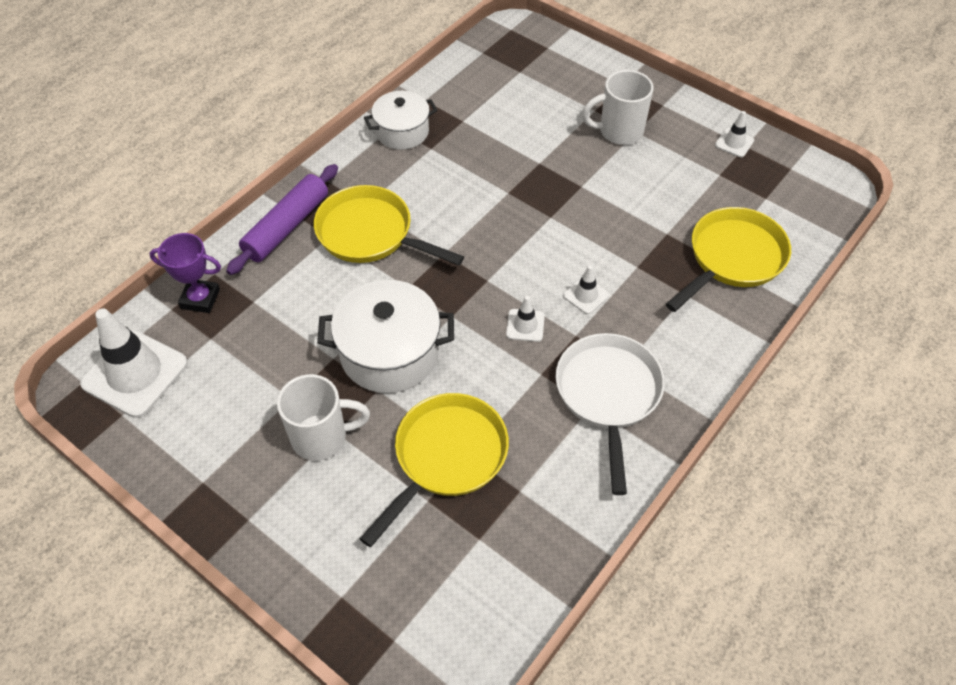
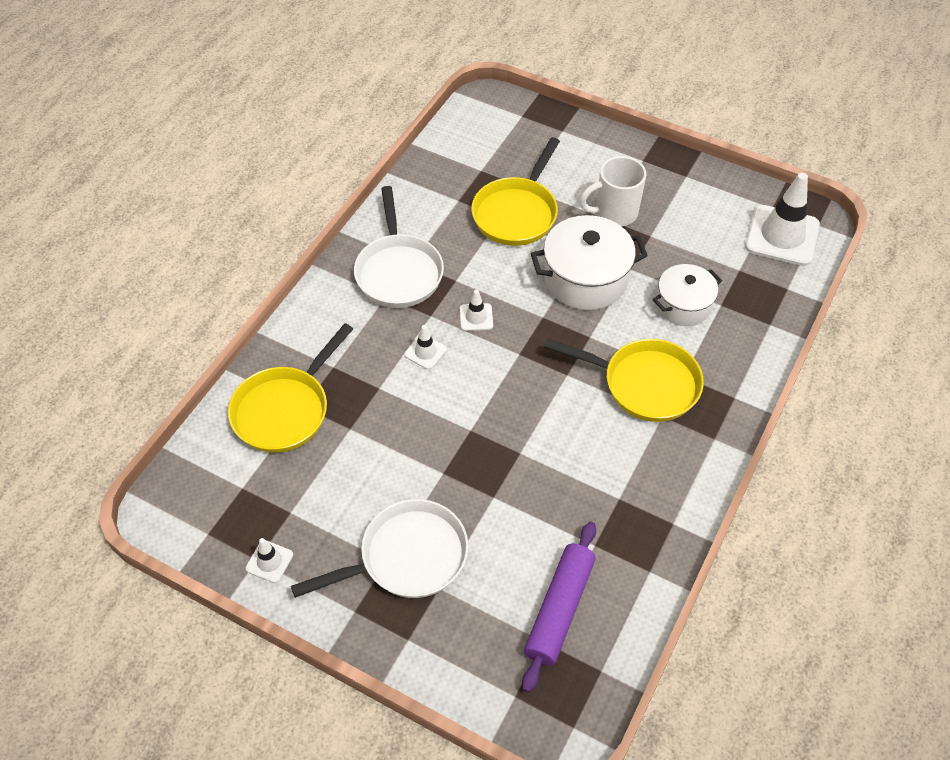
camera: 170 degrees right, 0 degrees up
(200, 299) = (768, 300): purple trophy -> none
(287, 227) = (728, 379): purple rolling pin -> purple rolling pin (559, 609)
(402, 132) = (659, 516): white pot -> white pot (683, 305)
(619, 131) = (407, 557): white mug -> white pan

